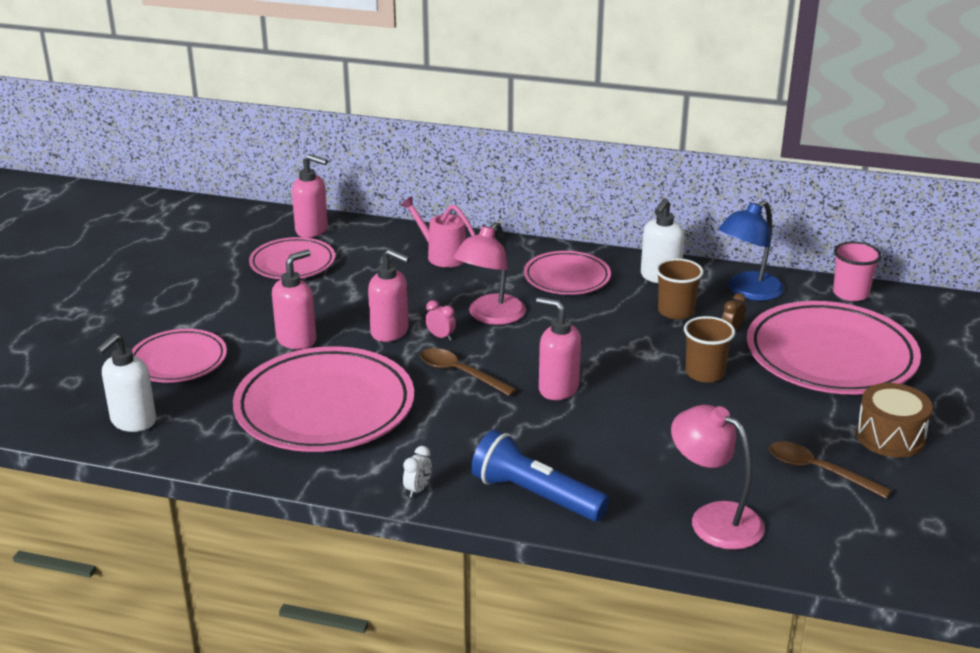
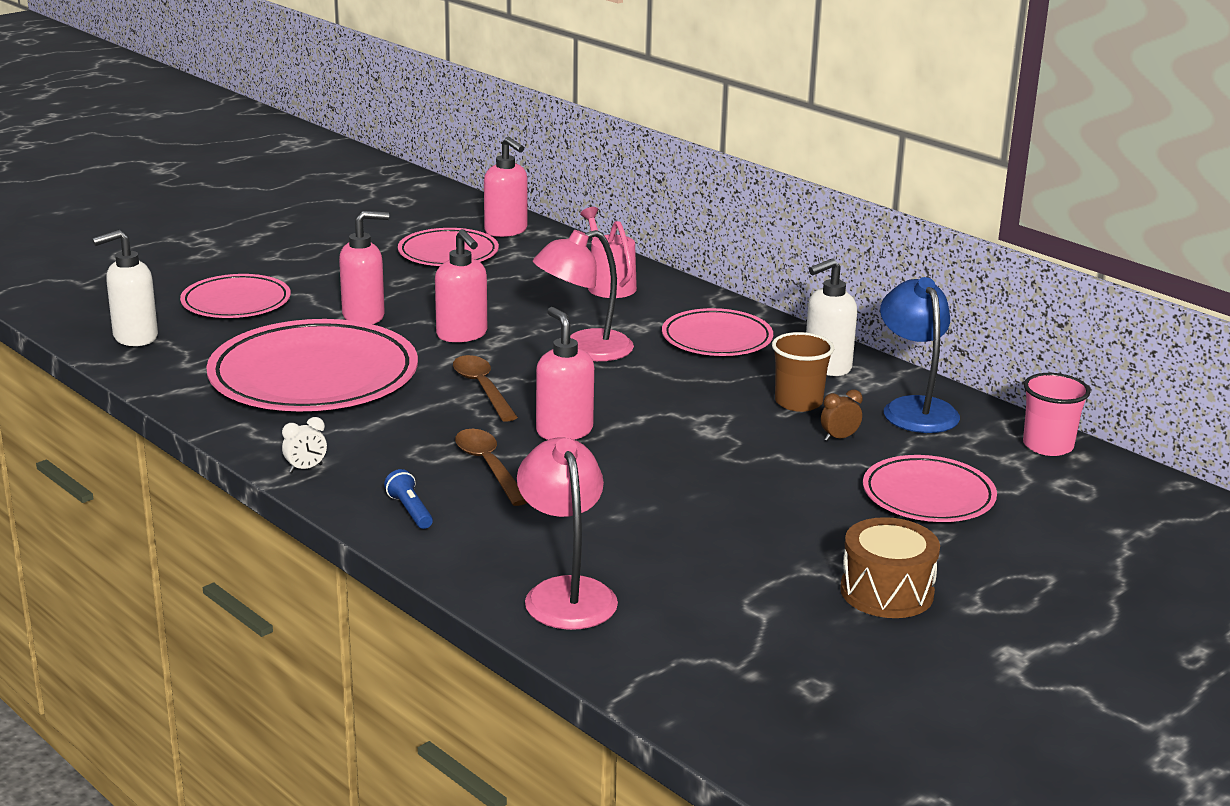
camera: 30 degrees right, 5 degrees down
(440, 337) = (507, 353): pink clock -> none
(535, 495) = (410, 510): blue flashlight -> blue flashlight, size x0.47
(704, 373) = (748, 466): brown cup -> none
(747, 292) = (915, 408): blue lamp -> blue lamp turned 90 degrees clockwise
(818, 471) = (749, 593): brown spoon -> brown spoon (489, 466)
(830, 356) = (928, 496): pink plate -> pink plate, size x0.57

